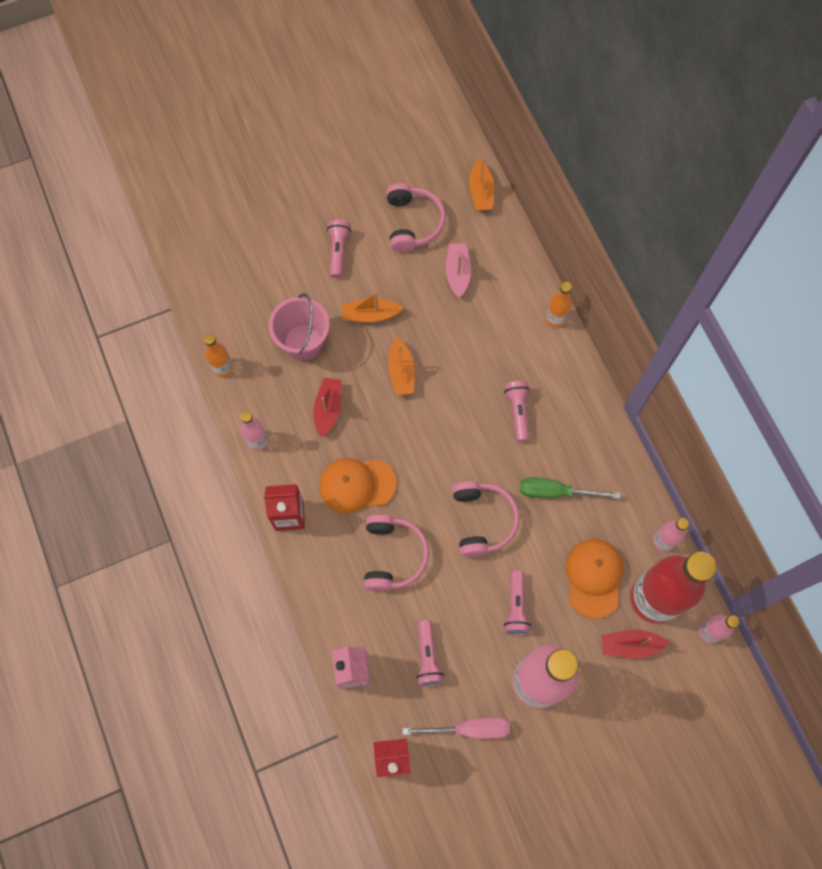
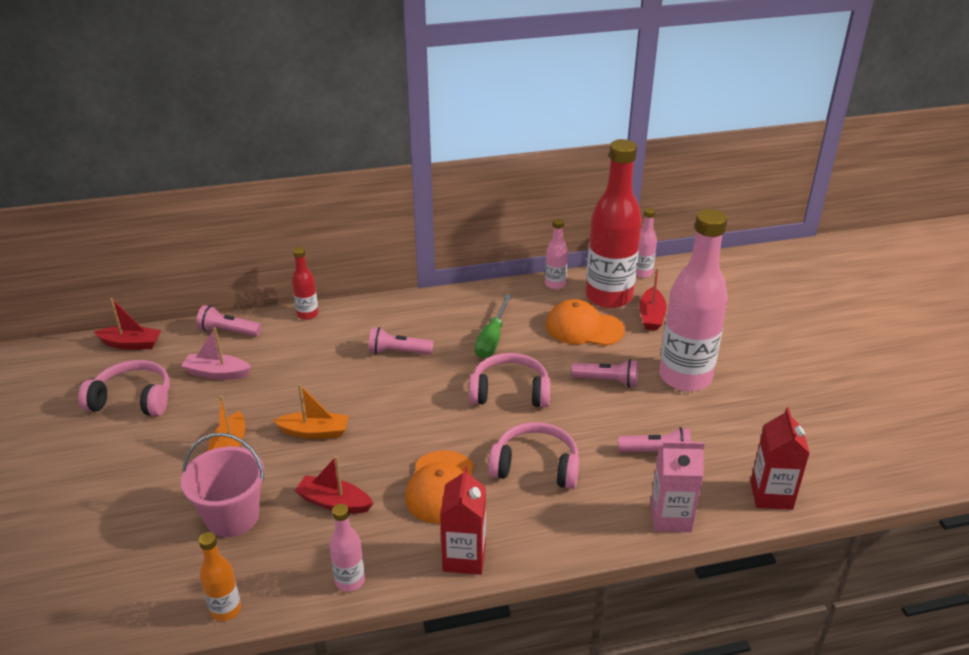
camera: 80 degrees left, 35 degrees down
(338, 251) = (126, 468): pink flashlight -> pink flashlight (228, 331)
(469, 729) = (735, 431): pink screwdriver -> none
(481, 191) = (131, 344): orange boat -> red boat
(555, 318) = (307, 314): orange bottle -> red bottle

